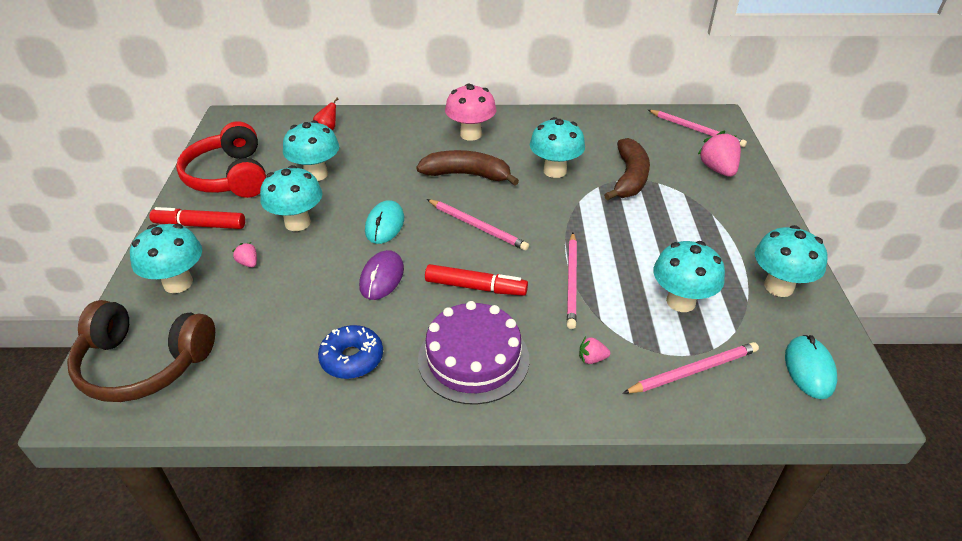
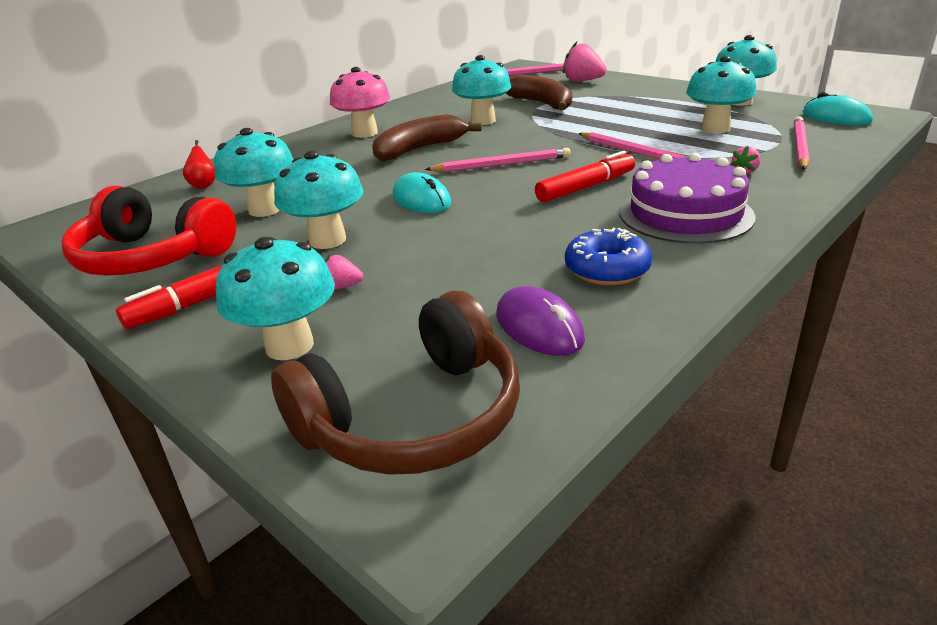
camera: 45 degrees left, 10 degrees down
(382, 277) = (502, 222): purple mouse -> purple mouse (539, 327)

